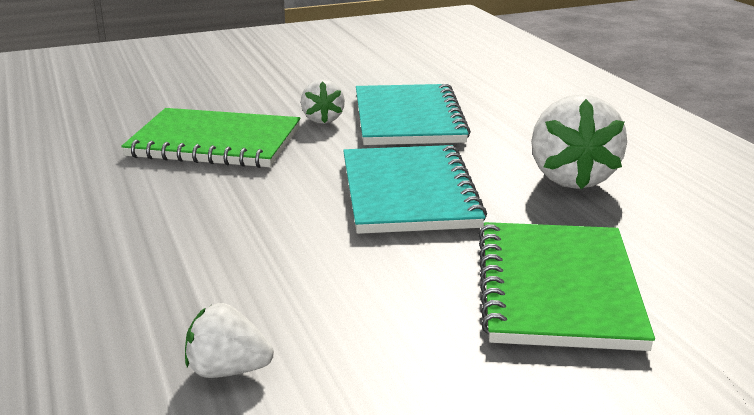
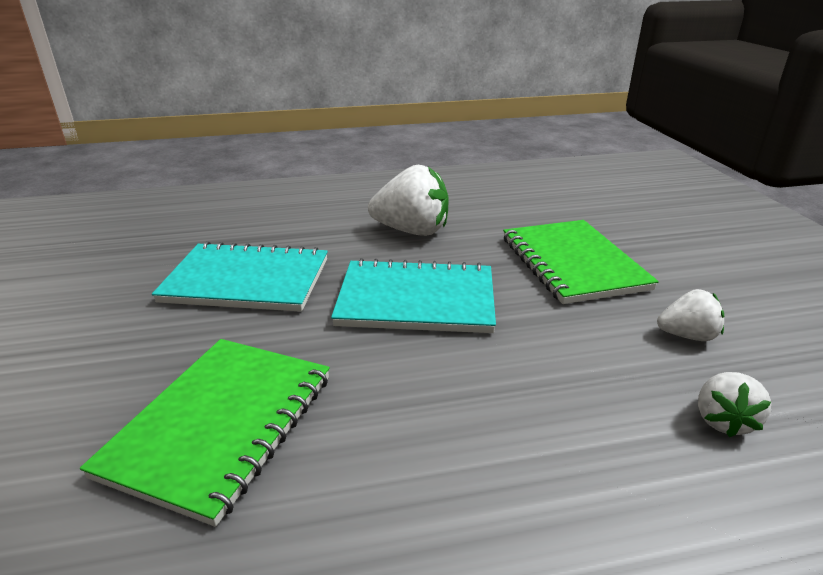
camera: 80 degrees left, 5 degrees up
(322, 119) = (207, 332): white strawberry -> white strawberry (687, 335)
(557, 288) = (572, 263): green notebook -> green notebook turned 60 degrees clockwise

